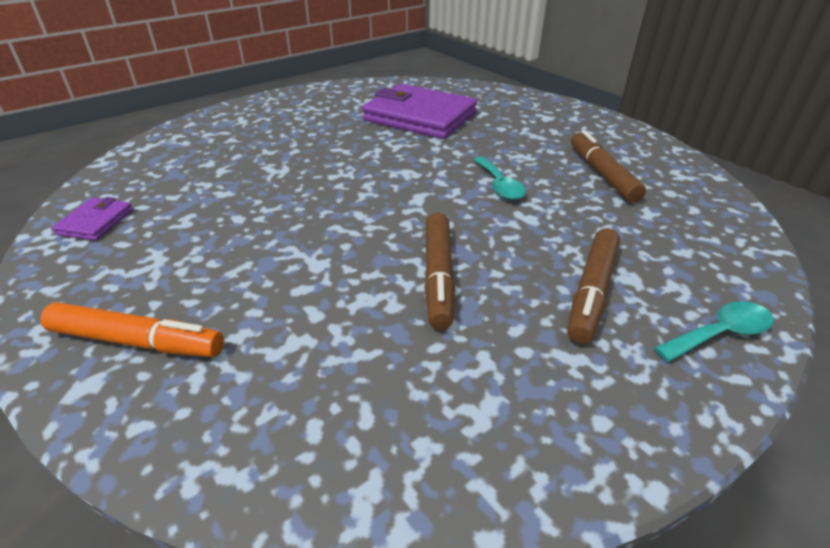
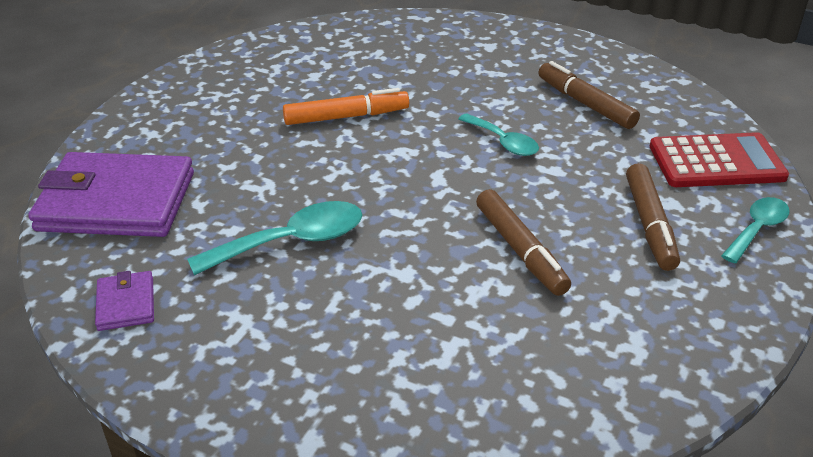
camera: 25 degrees left, 0 degrees up
(137, 342) = (313, 395): orange marker -> orange marker (346, 117)
(255, 213) = (292, 242): none -> turquoise spoon
(420, 117) = (357, 77): purple wallet -> purple wallet (116, 202)
(710, 254) = (716, 162): none -> red calculator

